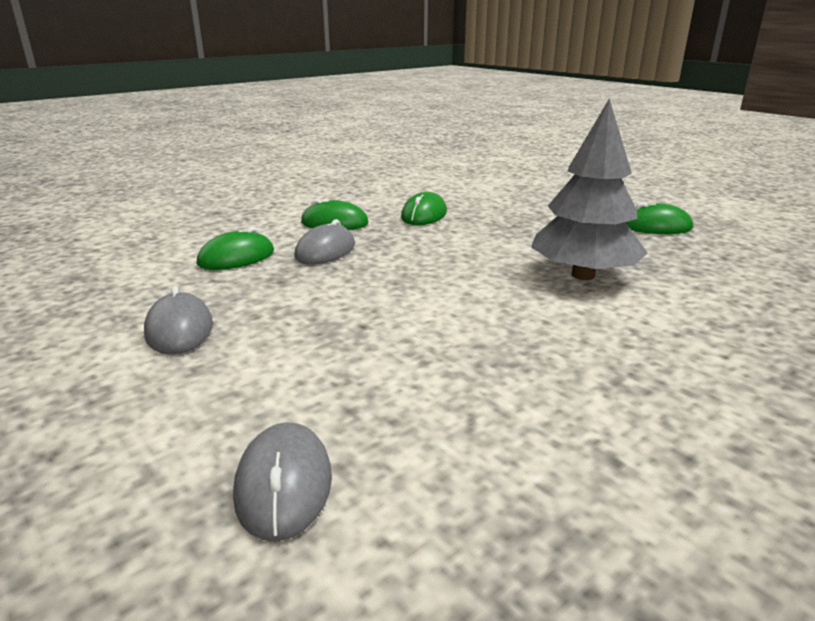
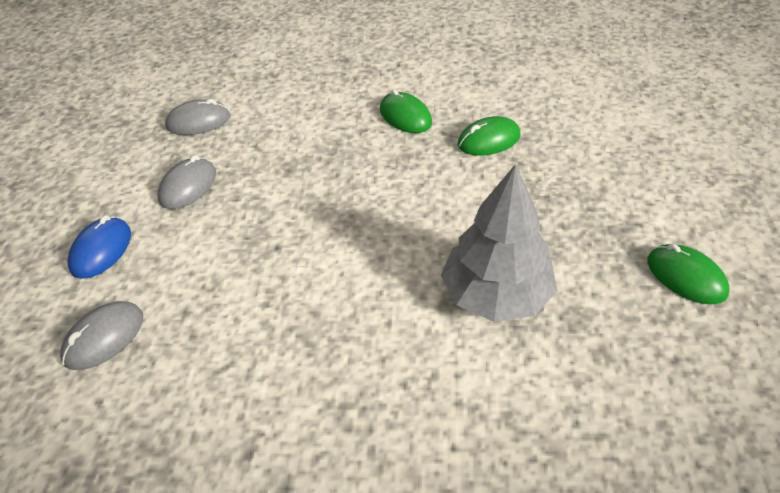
camera: 45 degrees right, 20 degrees up
(138, 421) = (101, 250): none -> blue mouse
(236, 257) = (293, 127): green mouse -> none
(325, 251) = (354, 150): grey mouse -> grey mouse (198, 121)

